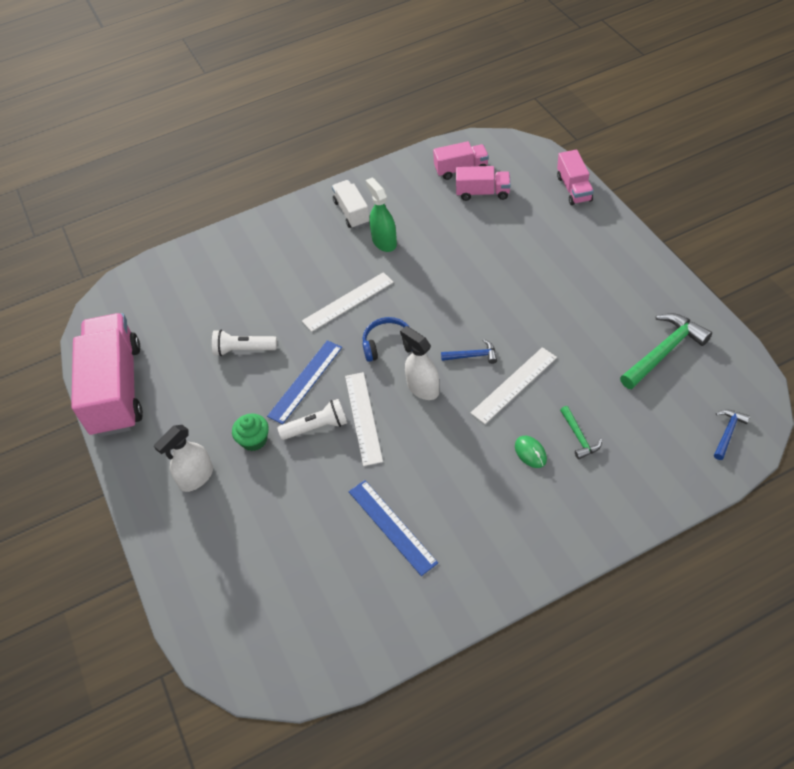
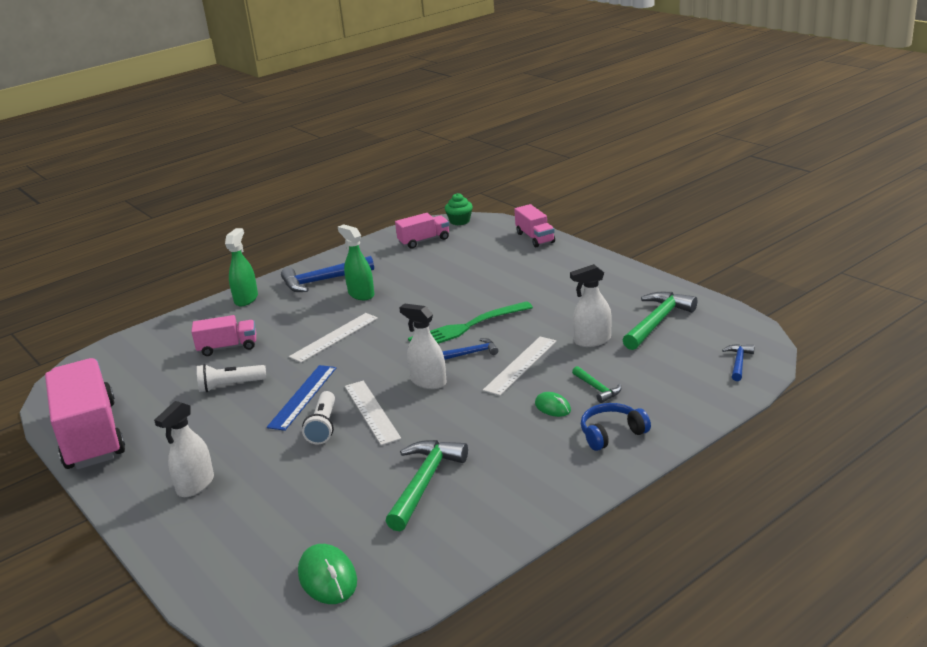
camera: 15 degrees left, 25 degrees down
(254, 440) = (256, 447): green cupcake -> green cupcake (459, 221)
(275, 224) = (246, 299): none -> green spray bottle
(288, 623) = (327, 578): none -> green mouse
(317, 427) = (323, 426): white flashlight -> white flashlight turned 120 degrees clockwise
(352, 212) = (323, 281): white truck -> blue hammer
(388, 345) = (384, 359): blue headphones -> blue headphones (612, 434)
(392, 526) = (424, 483): blue ruler -> green hammer
(474, 316) = (466, 327): none -> green fork
(482, 193) = (449, 252): pink truck -> pink truck (228, 347)
(592, 365) = (592, 340): none -> white spray bottle

